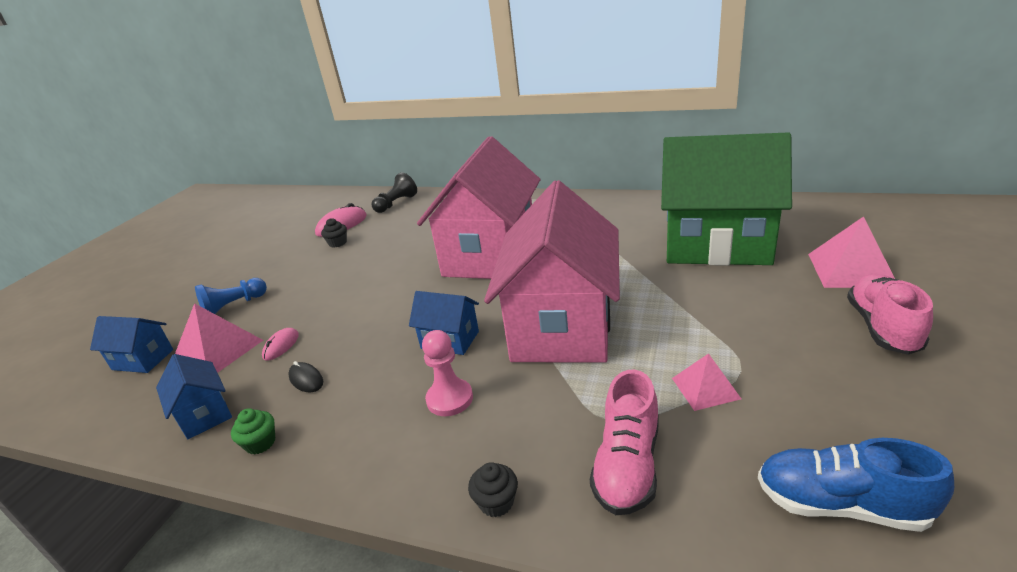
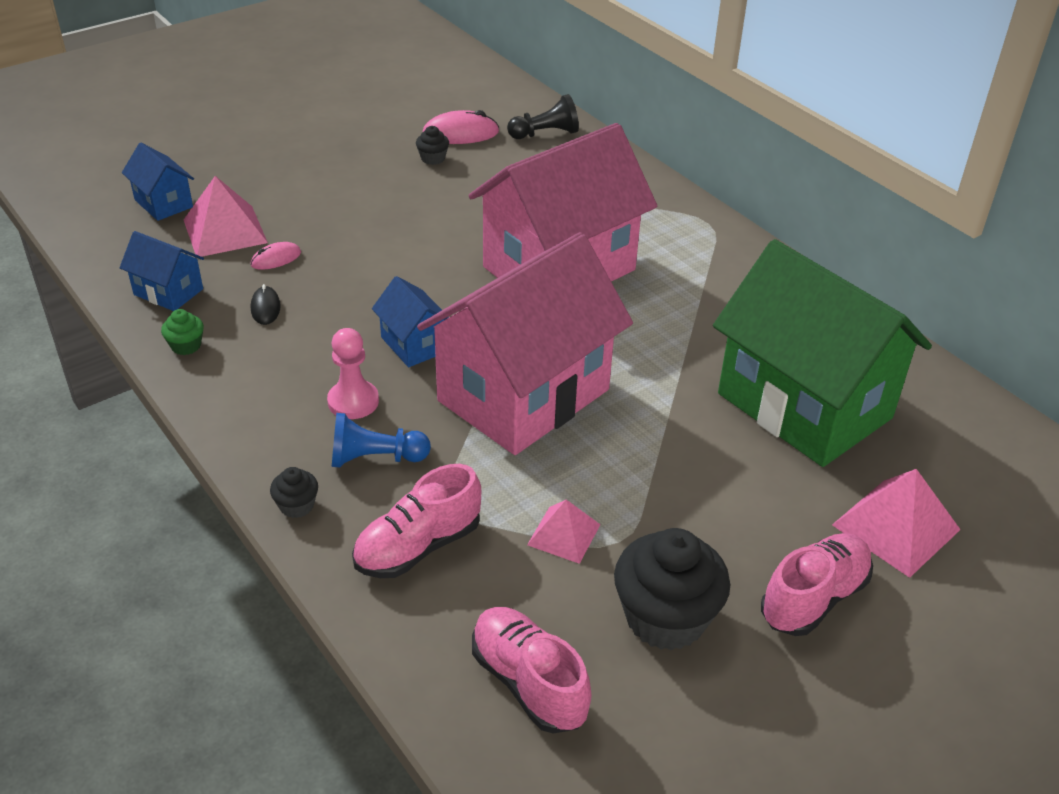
camera: 30 degrees right, 10 degrees up
(204, 414) = (168, 292): blue house -> blue house turned 60 degrees counterclockwise
(234, 306) = (275, 186): blue pawn -> blue pawn (375, 458)
(838, 394) = (665, 618): none -> black cupcake
(840, 504) = (528, 682): blue shoe -> pink shoe

